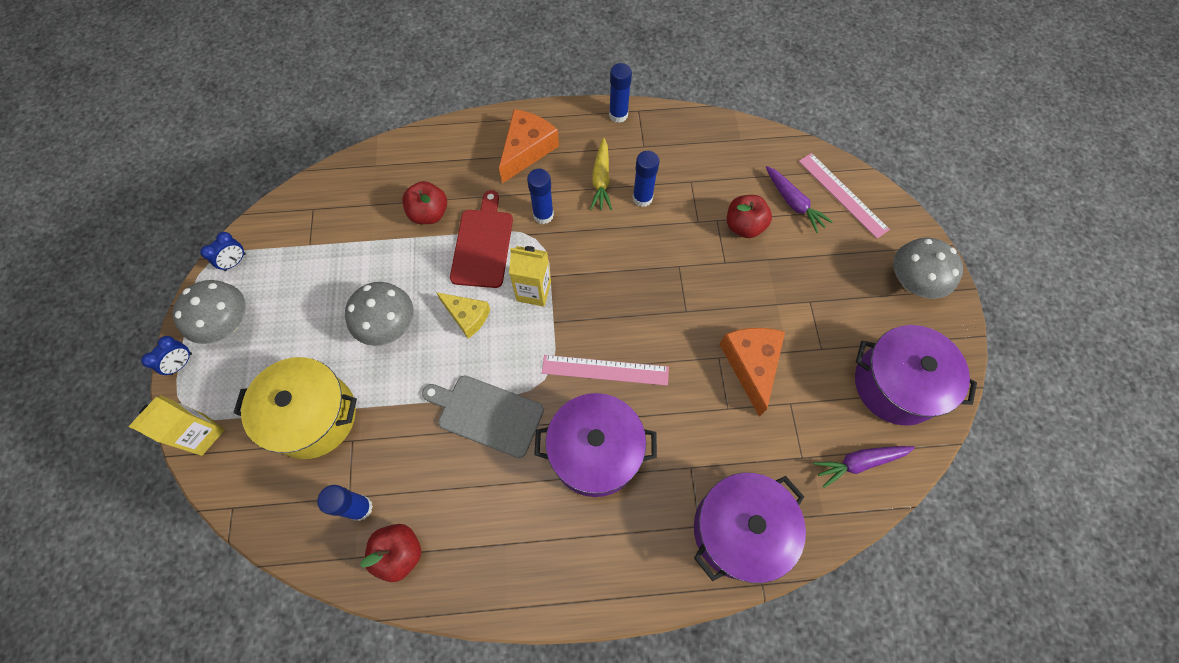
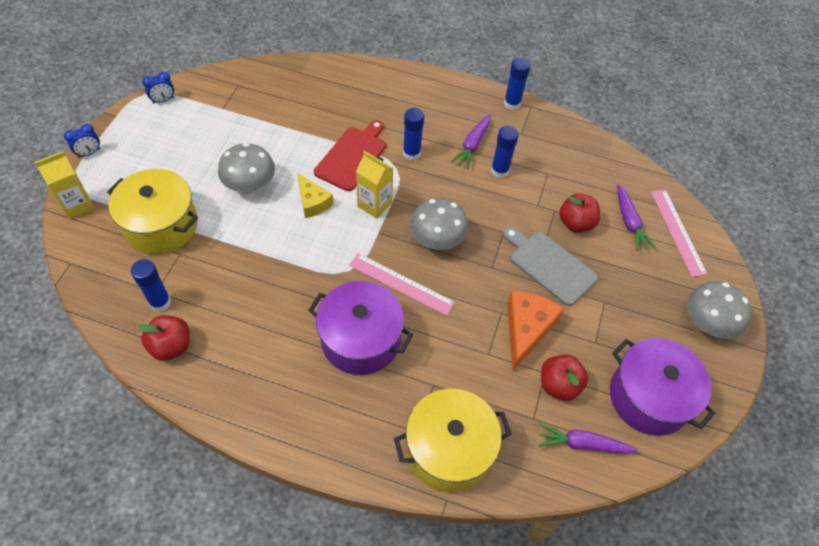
camera: 20 degrees right, 10 degrees down
(227, 324) = (135, 139): grey mushroom -> grey mushroom (437, 240)
(429, 214) = (323, 120): red apple -> red apple (559, 385)
(487, 414) = (290, 277): grey cutting board -> grey cutting board (549, 265)
(527, 150) = (423, 103): orange cheese -> none
(601, 180) = (472, 145): yellow carrot -> purple carrot
(739, 530) = (449, 449): purple pot -> yellow pot

